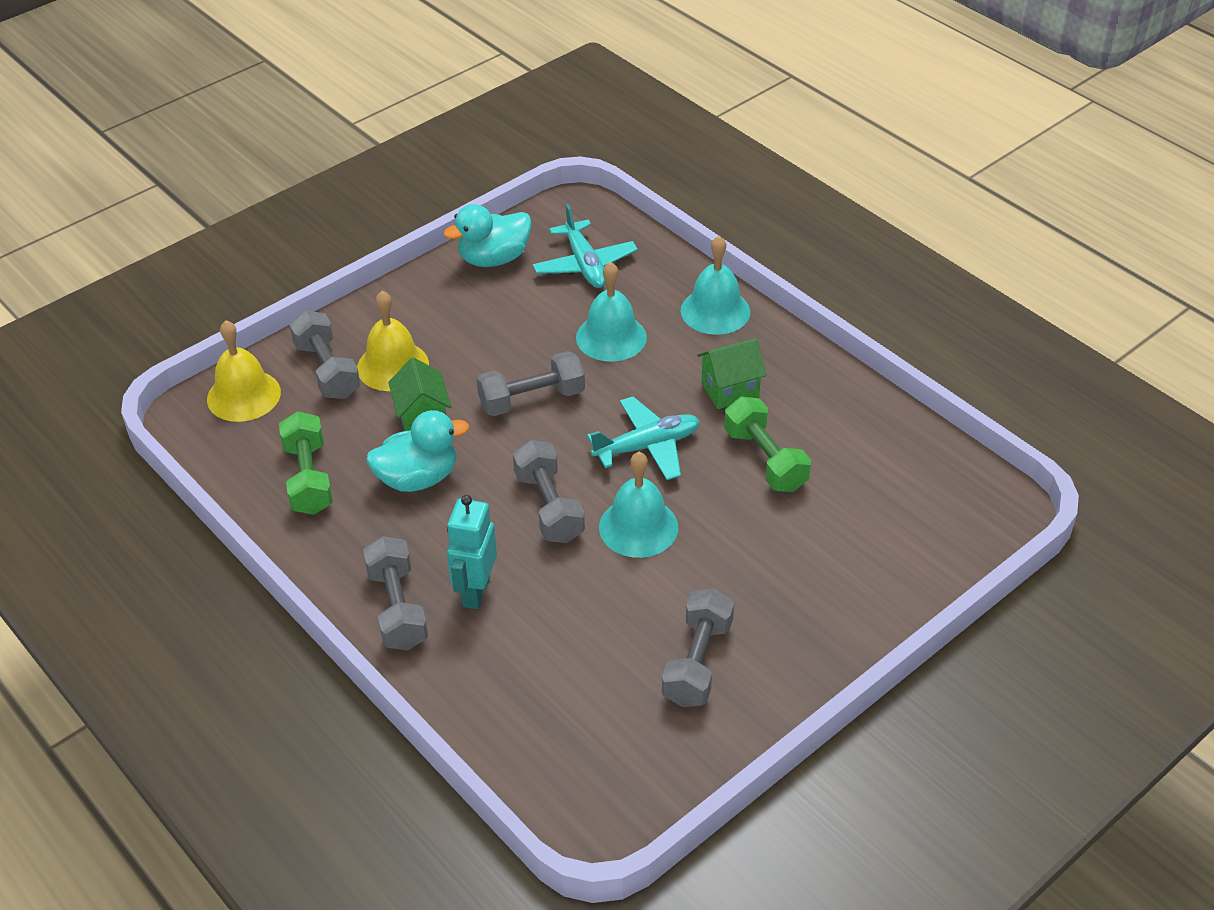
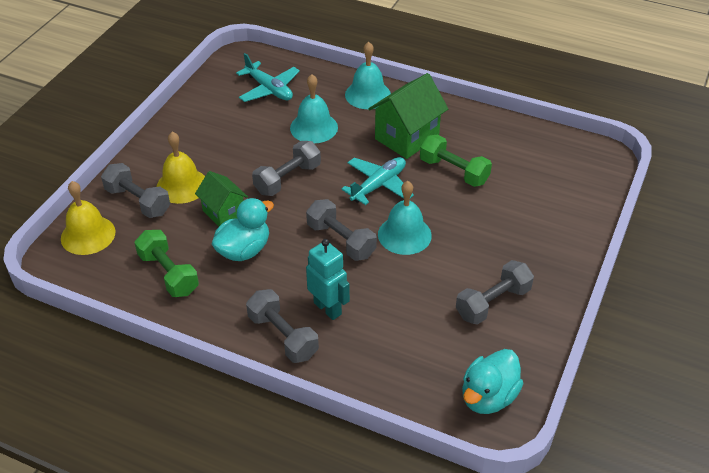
camera: 25 degrees left, 0 degrees up
(475, 592) = (328, 308): turquoise robot -> turquoise robot turned 150 degrees clockwise
(494, 259) = (207, 101): turquoise duck -> turquoise duck (488, 397)
(697, 662) = (493, 303): grey dumbbell -> grey dumbbell turned 60 degrees clockwise
(729, 390) = (406, 138): green house -> green house, size x1.61

